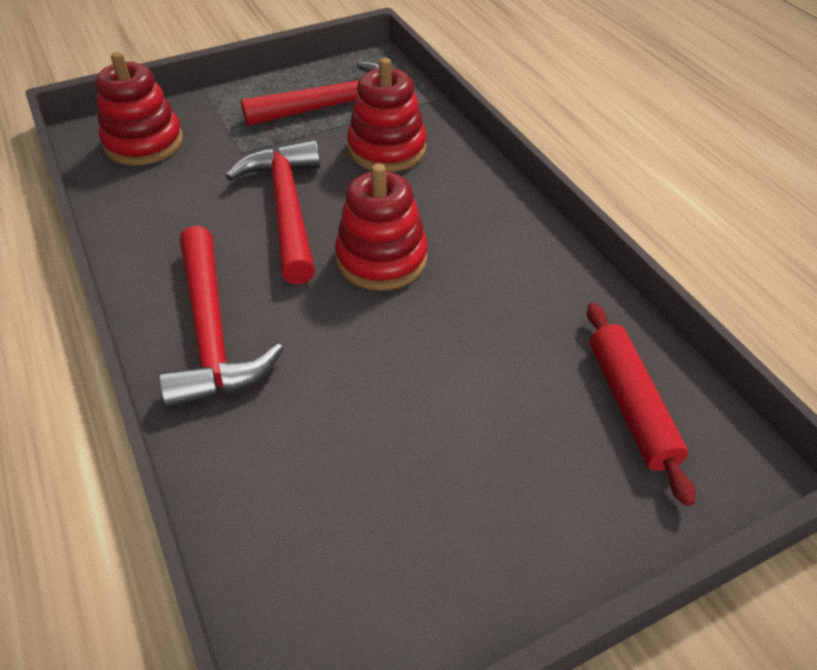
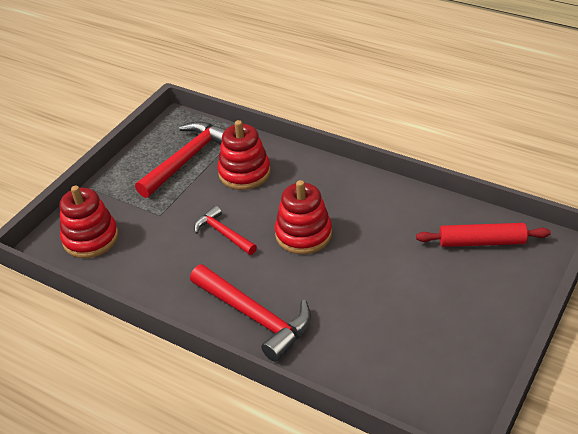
camera: 30 degrees left, 5 degrees down
(287, 209) = (223, 234): red hammer -> red hammer, size x0.59
(631, 405) = (481, 242): red rolling pin -> red rolling pin turned 45 degrees counterclockwise

